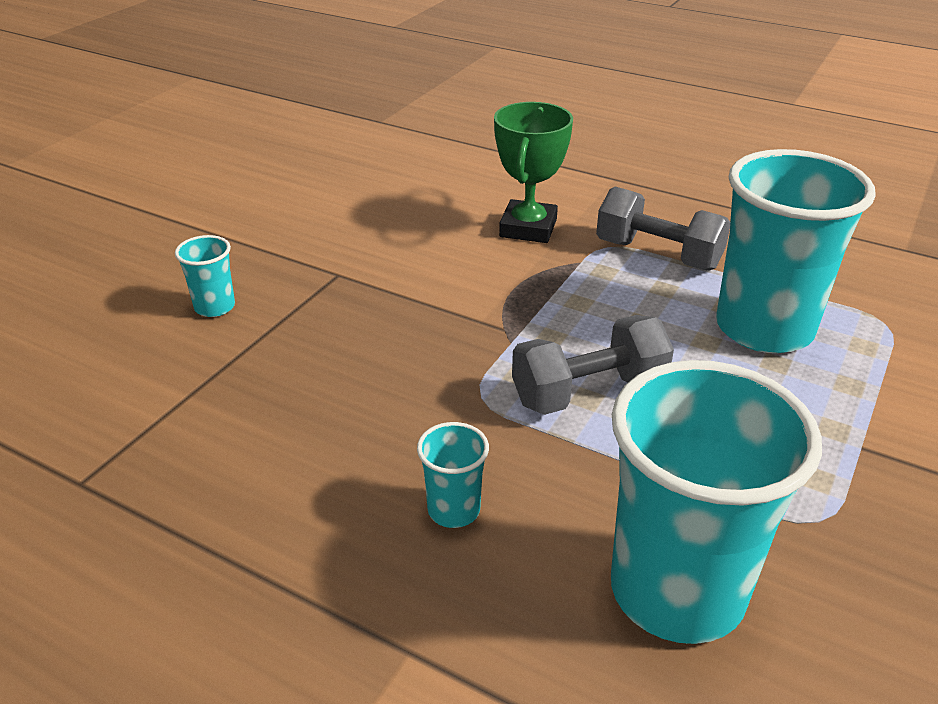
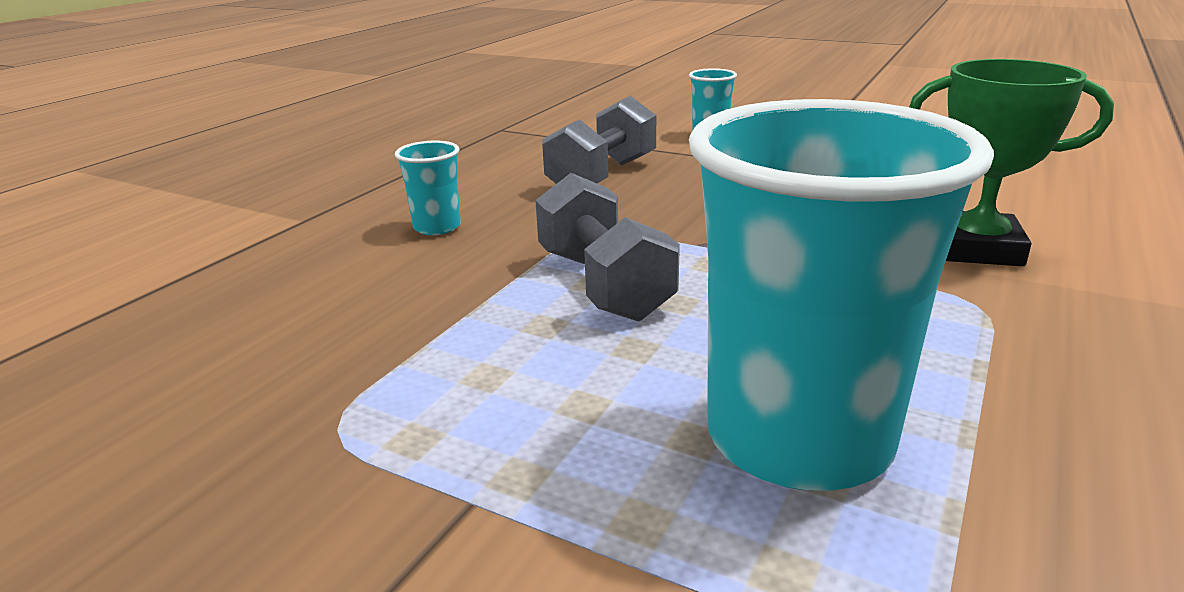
camera: 90 degrees right, 10 degrees down
(658, 254) = (987, 347): grey dumbbell -> grey dumbbell (602, 176)
(677, 591) = (289, 322): turquoise cup -> none

